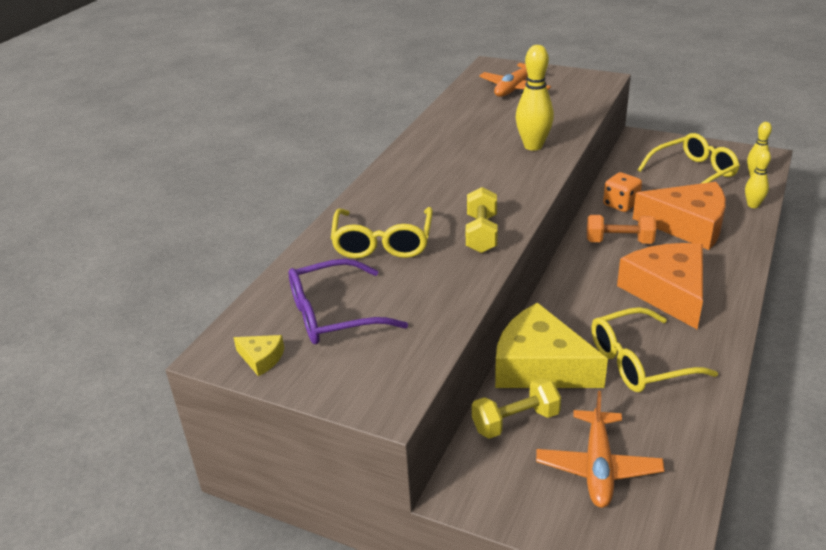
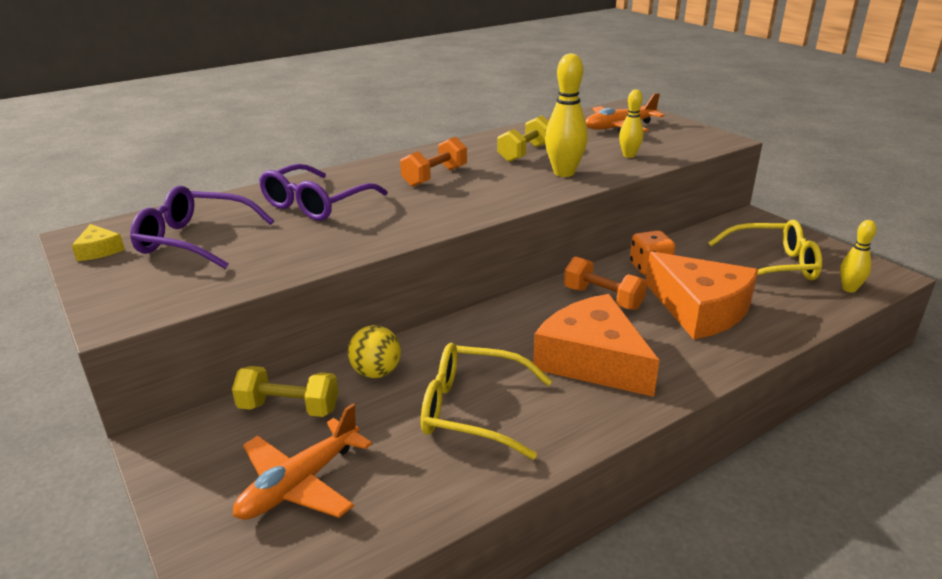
camera: 30 degrees right, 5 degrees down
(383, 243) = (316, 204): yellow glasses -> purple glasses
(440, 182) = (435, 177): none -> orange dumbbell
(481, 234) = (404, 223): yellow dumbbell -> yellow dumbbell (525, 153)
(540, 366) = (376, 372): yellow cheese -> yellow ball
(668, 292) = (592, 360): orange cheese -> orange cheese turned 60 degrees counterclockwise
(753, 205) = (807, 316): yellow bowling pin -> yellow bowling pin (629, 155)

